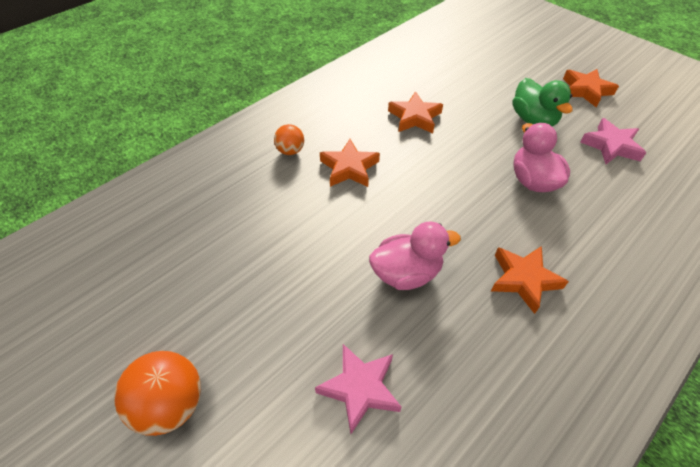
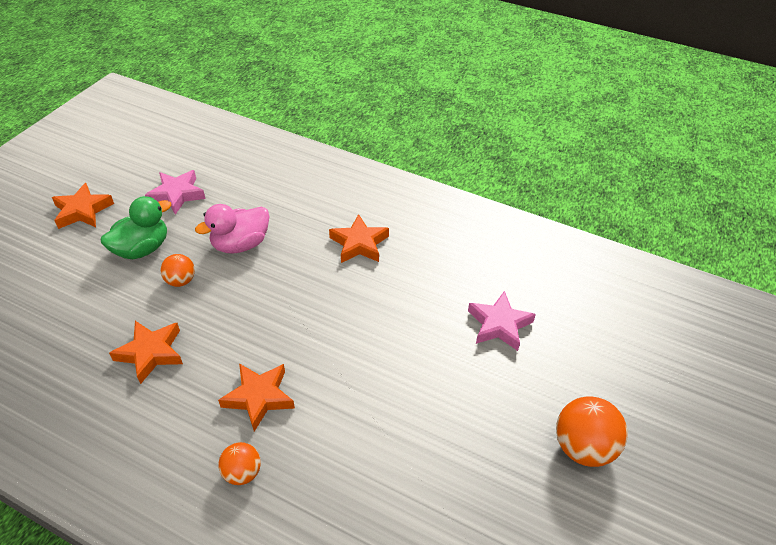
camera: 110 degrees left, 5 degrees down
(406, 273) = (384, 317): pink duck -> none
(489, 138) = (181, 281): none -> orange ball

